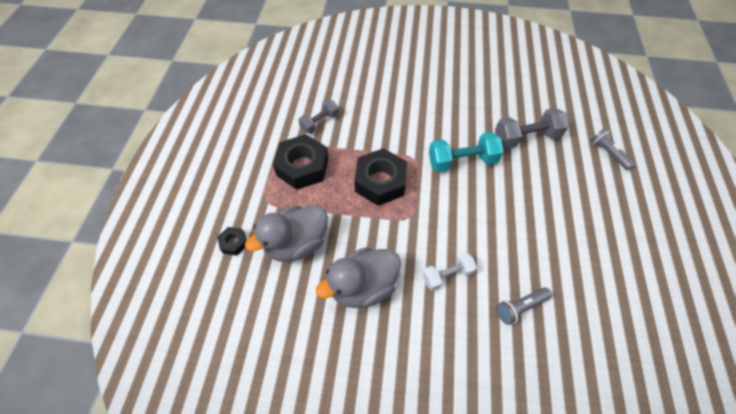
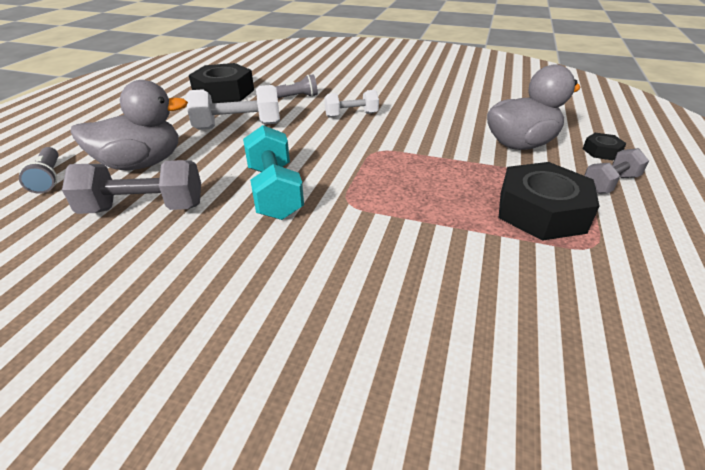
camera: 170 degrees left, 20 degrees down
(319, 123) = (531, 279): grey dumbbell -> grey dumbbell (609, 184)
(363, 287) = (439, 116): grey duck -> grey duck (141, 164)
(380, 182) = (410, 183): black nut -> black nut (224, 92)
(462, 161) = (274, 192): turquoise dumbbell -> turquoise dumbbell turned 75 degrees clockwise
(536, 237) = (238, 126): none -> white dumbbell

